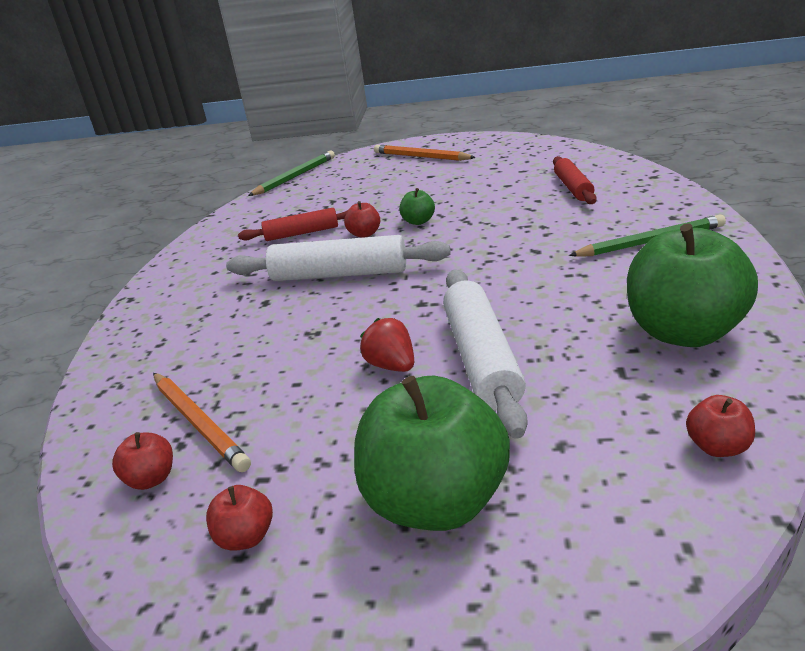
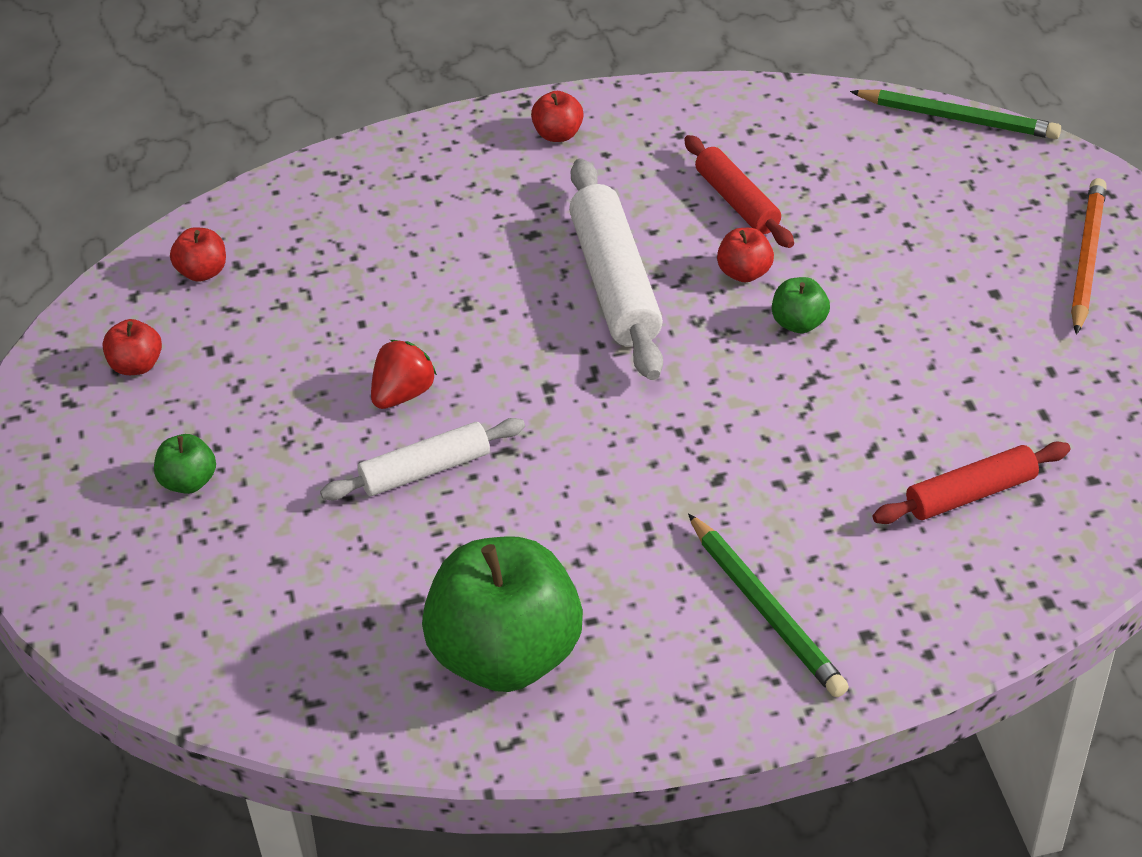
camera: 70 degrees right, 15 degrees up
(199, 423) = (286, 271): orange pencil -> none
(436, 502) = (189, 482): green apple -> green apple, size x0.43
(481, 359) = (425, 470): white rolling pin -> white rolling pin, size x0.62
(718, 447) = (284, 686): red apple -> red apple (558, 134)

